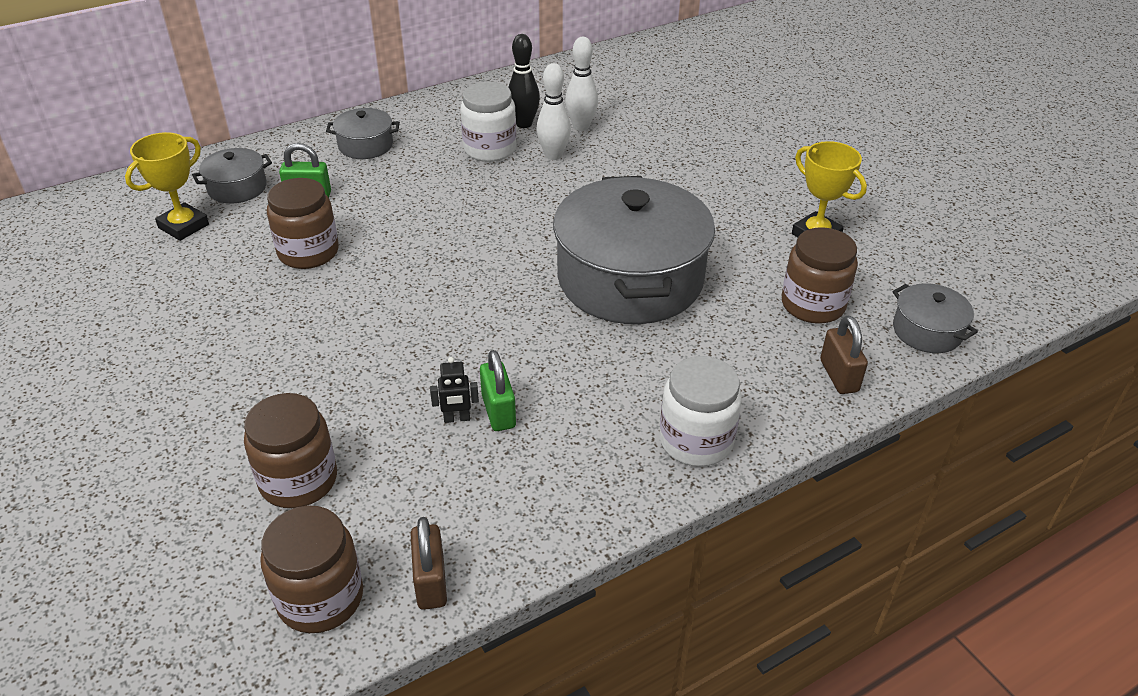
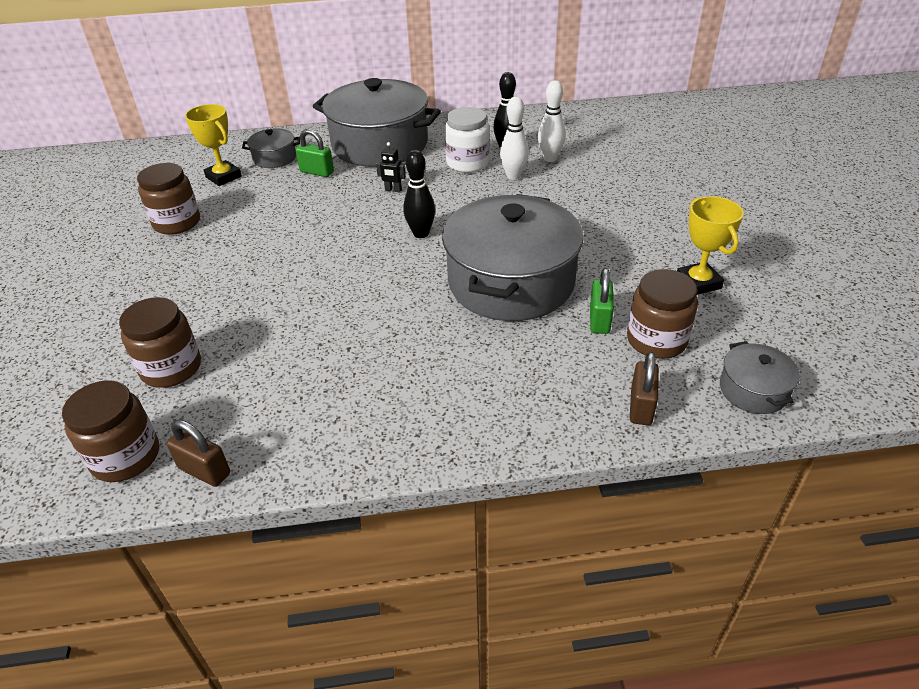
camera: 25 degrees right, 0 degrees up
(183, 226) = (223, 177): yellow trophy -> yellow trophy turned 75 degrees clockwise
(308, 252) = (289, 211): brown jar -> brown jar (177, 223)
(365, 145) = (380, 144): grey pot -> grey pot, size x2.26
(430, 582) = (204, 471): brown padlock -> brown padlock turned 75 degrees counterclockwise
(457, 418) = (307, 355): black robot -> black robot (393, 190)
(492, 245) = (421, 234): none -> black bowling pin
(498, 411) = (340, 358): green padlock -> green padlock (599, 320)
(696, 441) = (477, 425): white jar -> none

